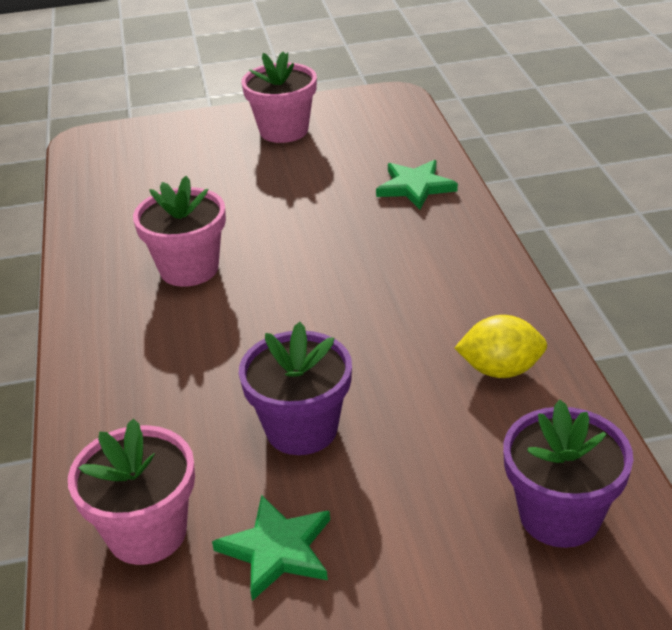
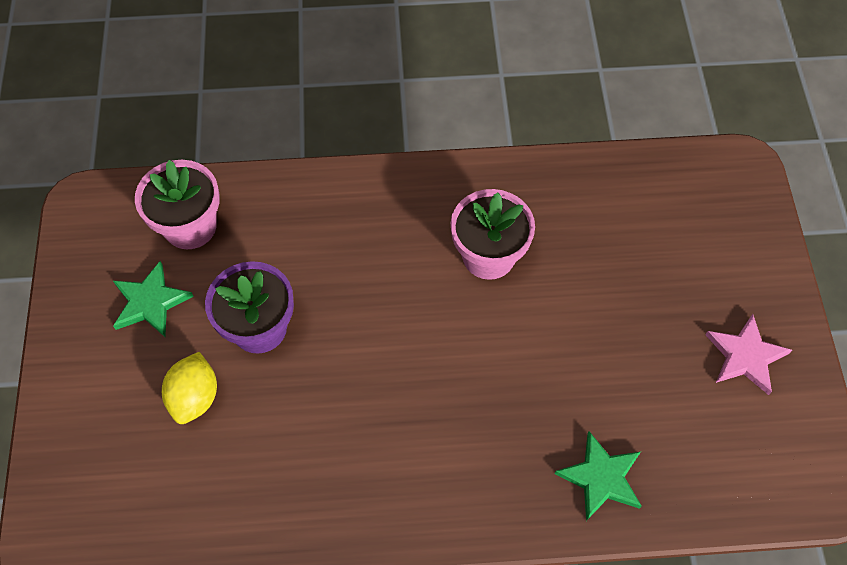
camera: 95 degrees right, 25 degrees up
(284, 131) = (745, 356): pink flower pot -> pink star
(500, 370) = (286, 491): yellow lemon -> yellow lemon (195, 397)
(559, 516) = (118, 493): purple flower pot -> none

